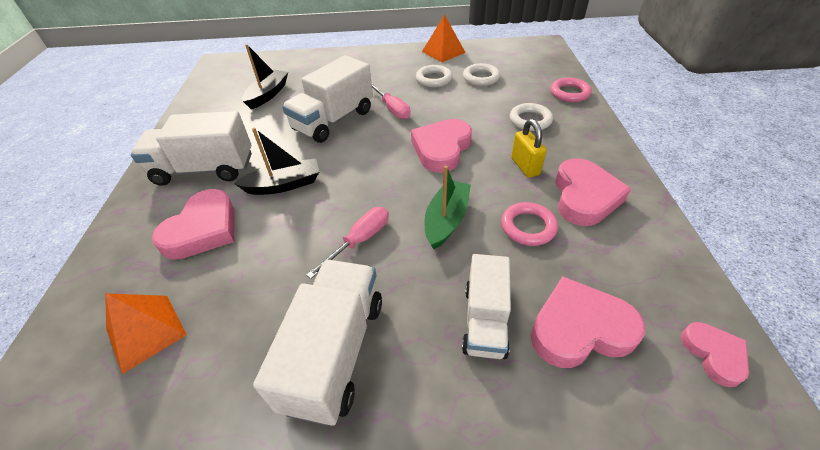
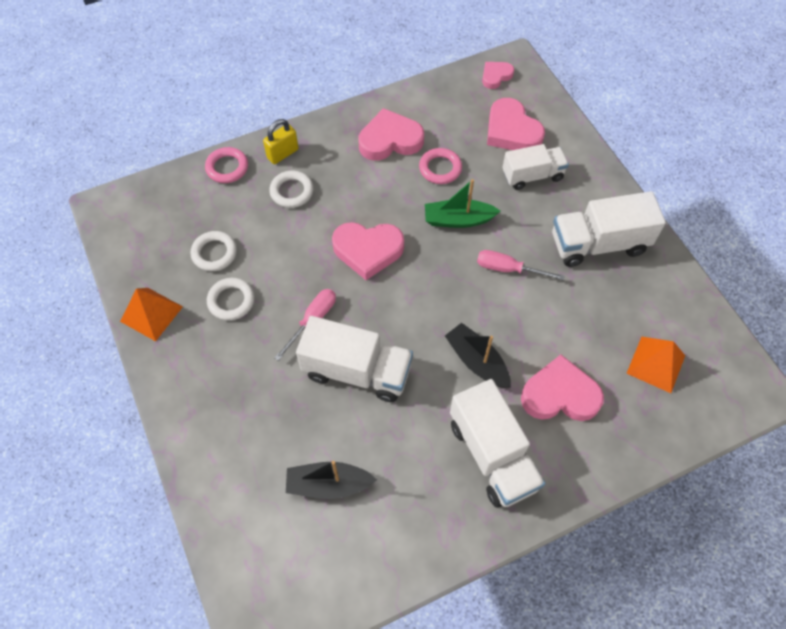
camera: 115 degrees left, 15 degrees up
(525, 166) = (368, 183): yellow padlock -> yellow padlock (282, 154)

